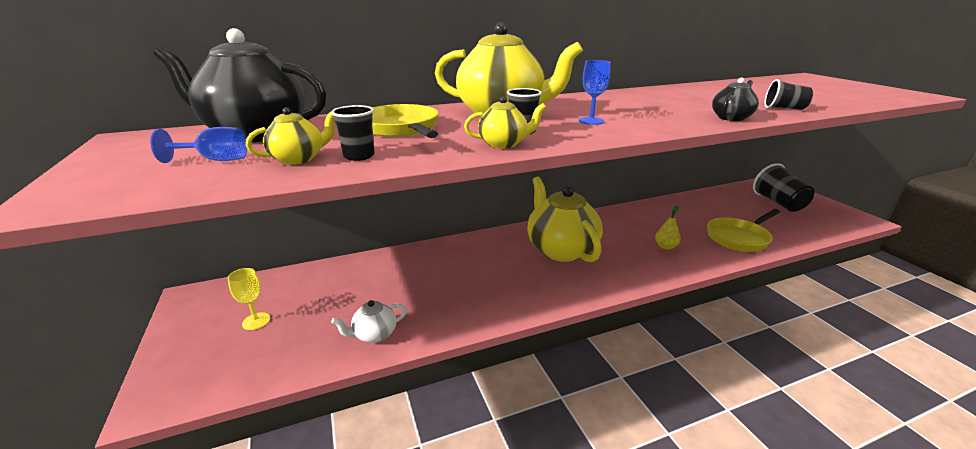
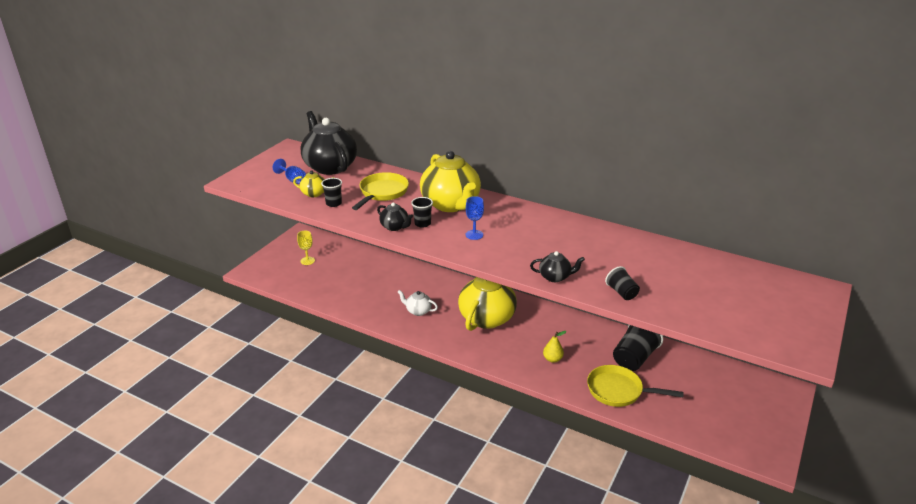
camera: 50 degrees right, 5 degrees up
(374, 334) = (335, 296): white teapot -> white teapot (418, 311)
(504, 144) = (395, 227): yellow teapot -> black teapot
(778, 203) = (734, 401): black cup -> black cup (634, 358)

